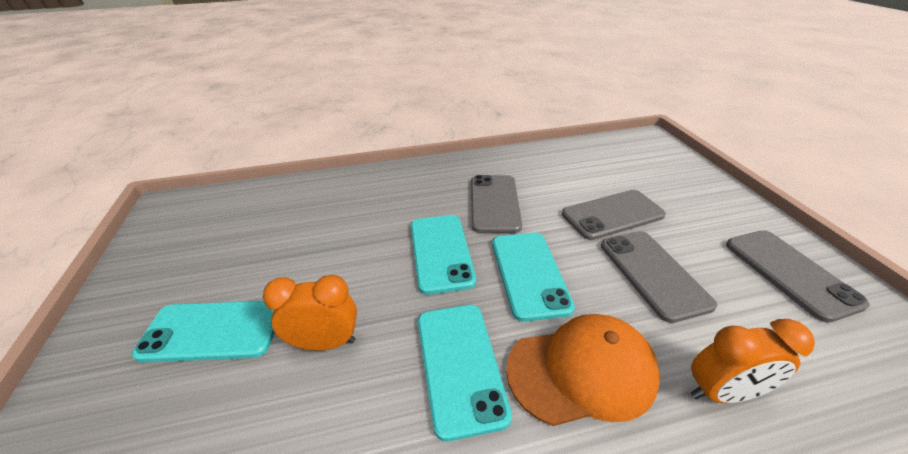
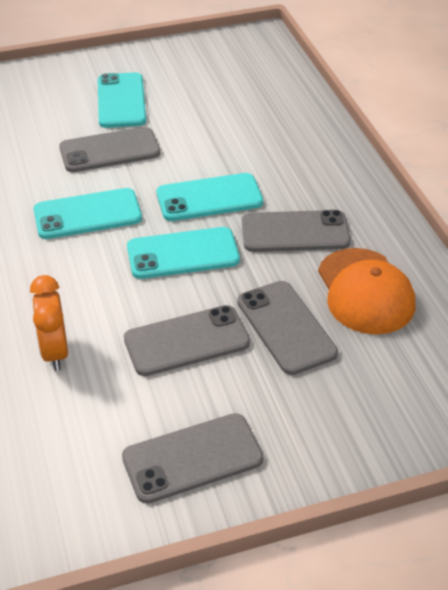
camera: 85 degrees right, 5 degrees up
(325, 343) = (109, 150): orange clock -> grey phone
(581, 371) = (78, 276): orange cap -> orange cap (365, 291)

